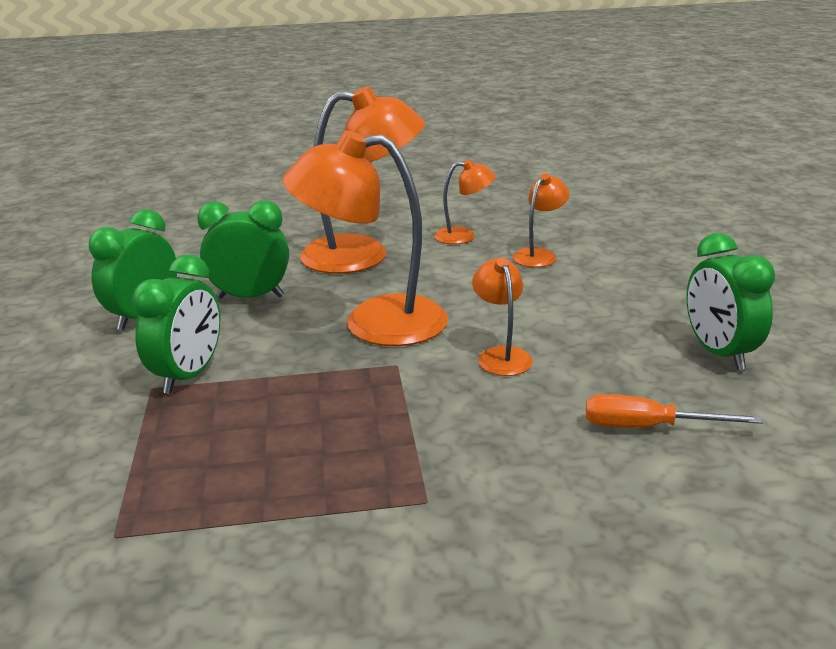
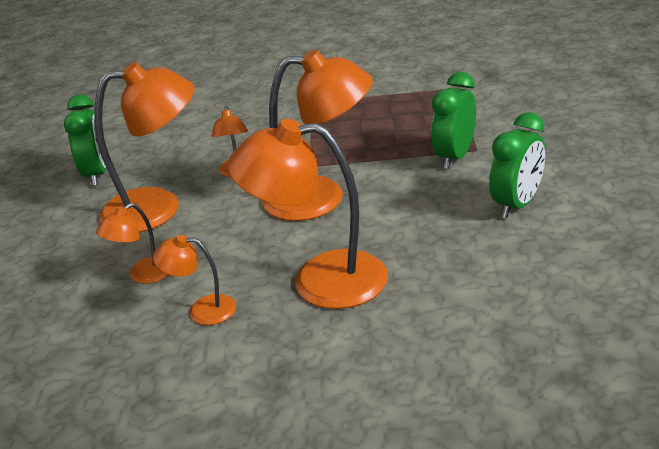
camera: 170 degrees left, 5 degrees up
(250, 297) = (428, 225): green clock -> none
(579, 311) = (158, 208): none -> orange lamp
(647, 427) = (182, 133): orange screwdriver -> none

